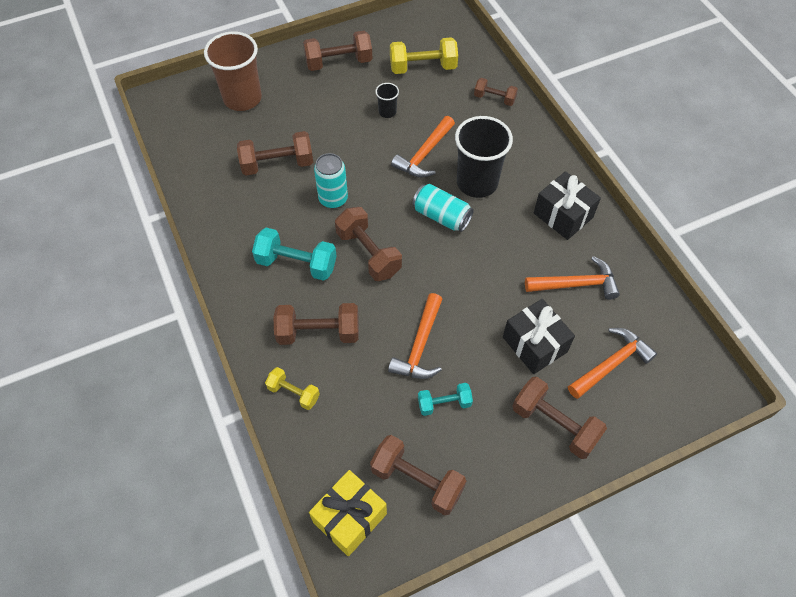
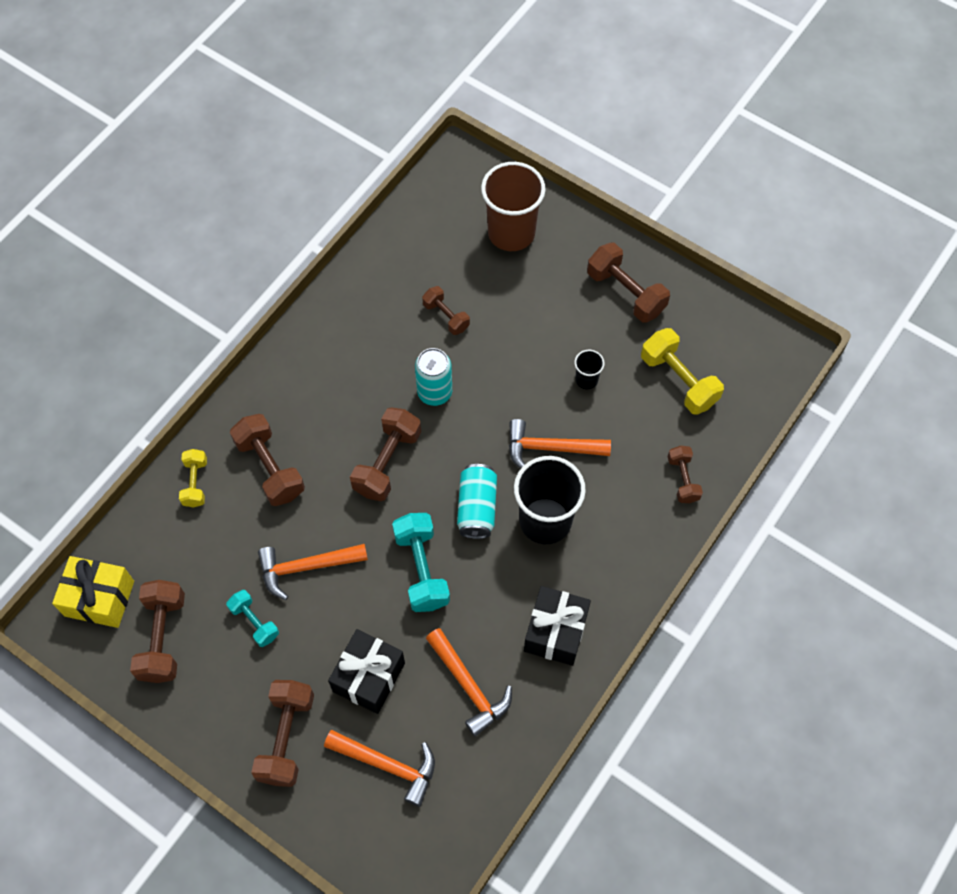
camera: 60 degrees right, 5 degrees up
(277, 164) = (446, 316): brown dumbbell -> brown dumbbell, size x0.60
(296, 263) = (336, 404): turquoise dumbbell -> turquoise dumbbell (421, 569)

